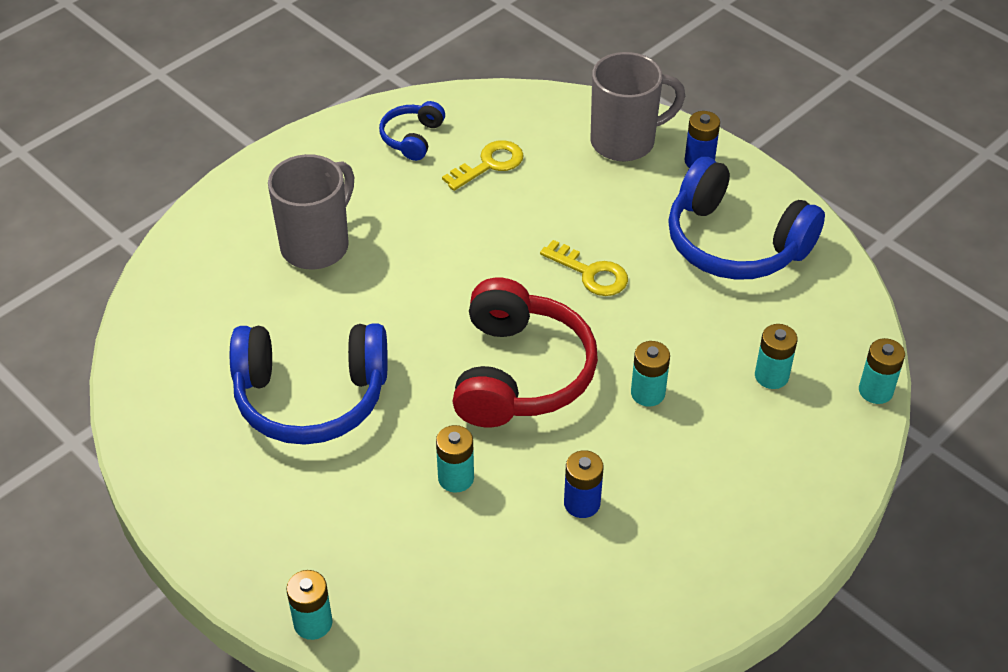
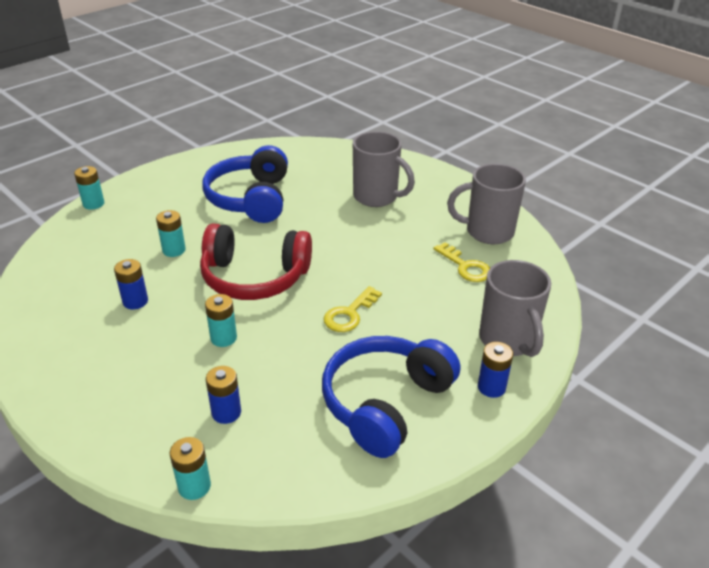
camera: 90 degrees right, 10 degrees down
(412, 138) = (487, 232): blue headphones -> grey mug
(771, 376) = (226, 412): turquoise battery -> blue battery

